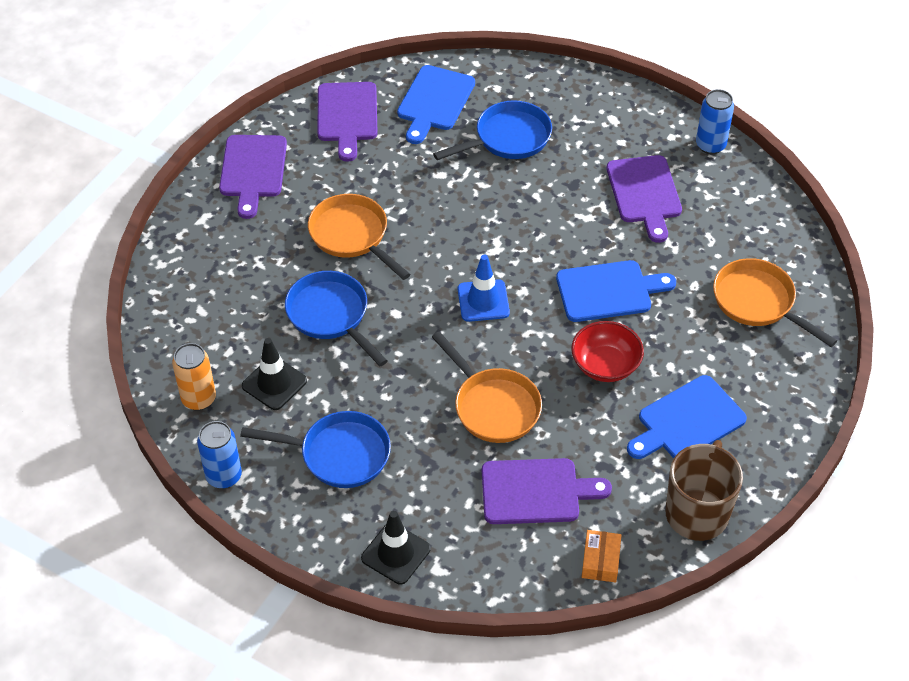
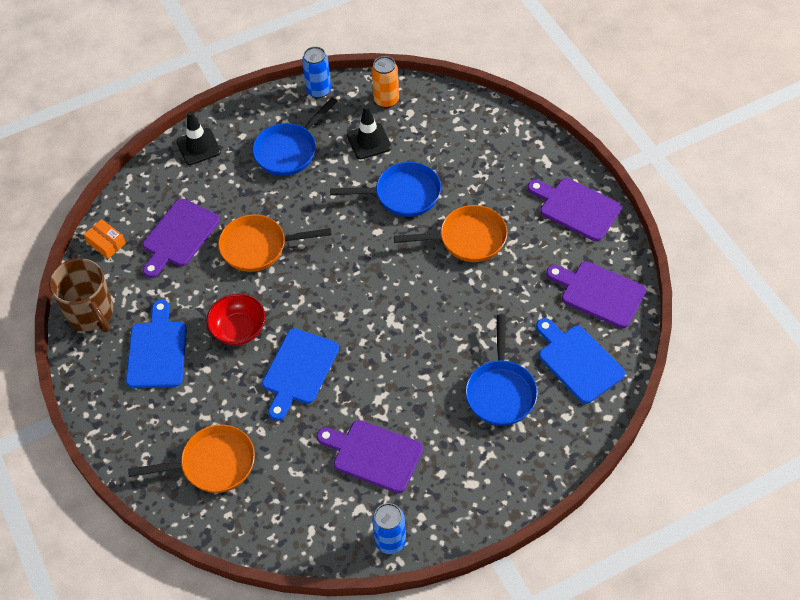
camera: 125 degrees right, 5 degrees up
(483, 301) = (349, 287): blue traffic cone -> none

